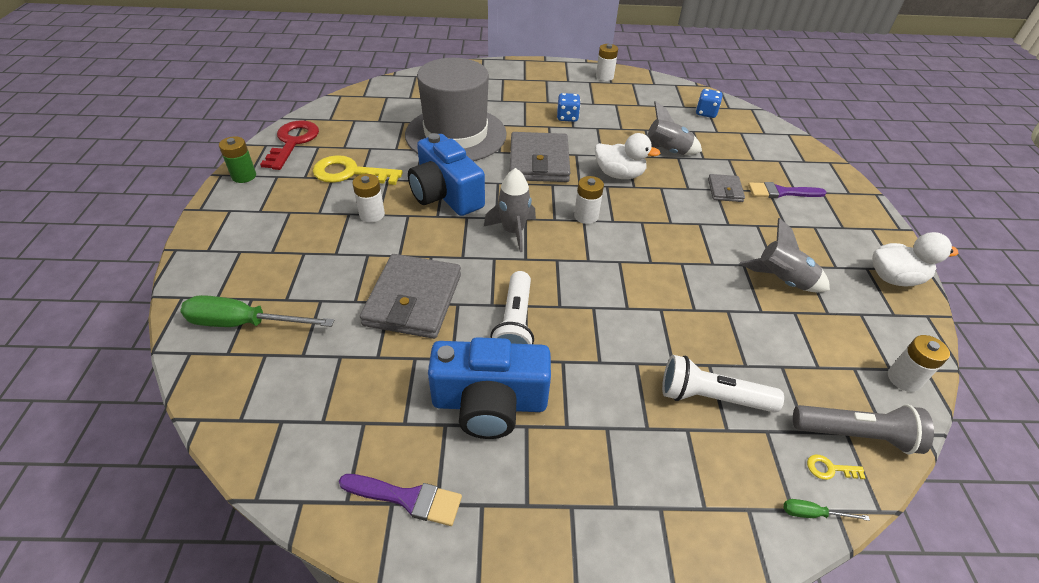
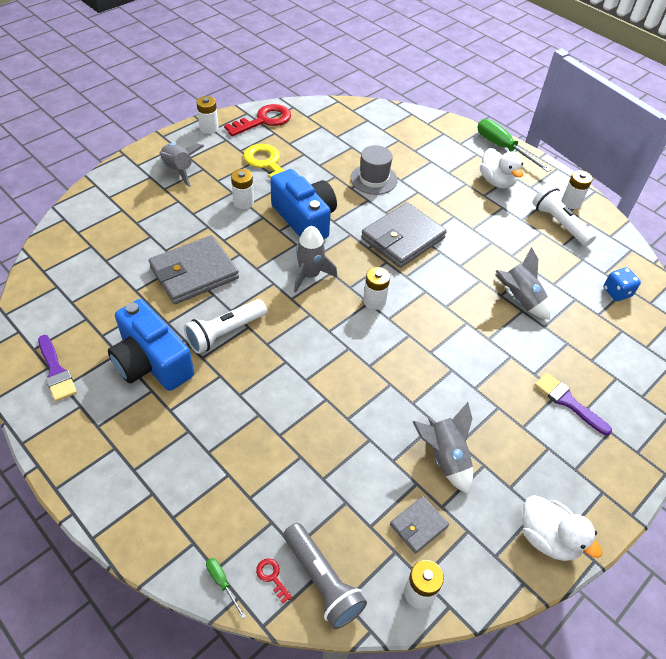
camera: 45 degrees right, 5 degrees up
(244, 176) = (209, 128): green battery -> white battery
(244, 323) = (102, 221): green screwdriver -> green screwdriver (503, 148)
(265, 227) = (179, 170): none -> grey rocket
(445, 194) = (304, 219): blue camera -> blue camera turned 135 degrees clockwise
(456, 134) = (373, 179): grey hat -> grey hat, size x0.50
(567, 117) = (480, 218): blue dice -> none
(619, 174) = (448, 289): white duck -> white duck (496, 182)
(711, 397) = (270, 473): white flashlight -> white flashlight (559, 223)
(725, 190) = (518, 363): grey wallet -> grey wallet (418, 526)
(829, 469) = (272, 577): yellow key -> red key

